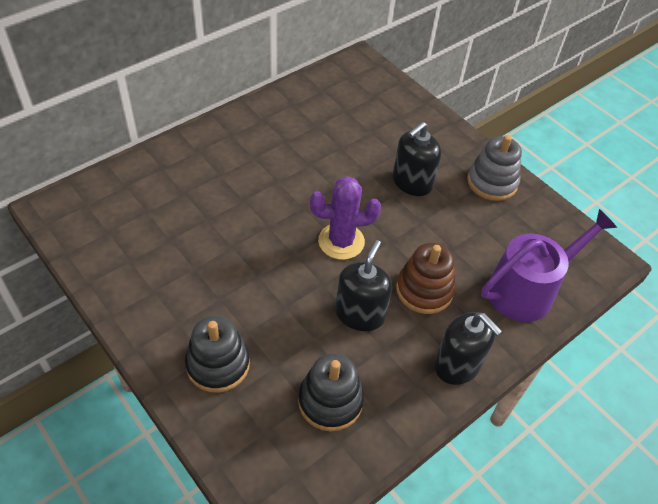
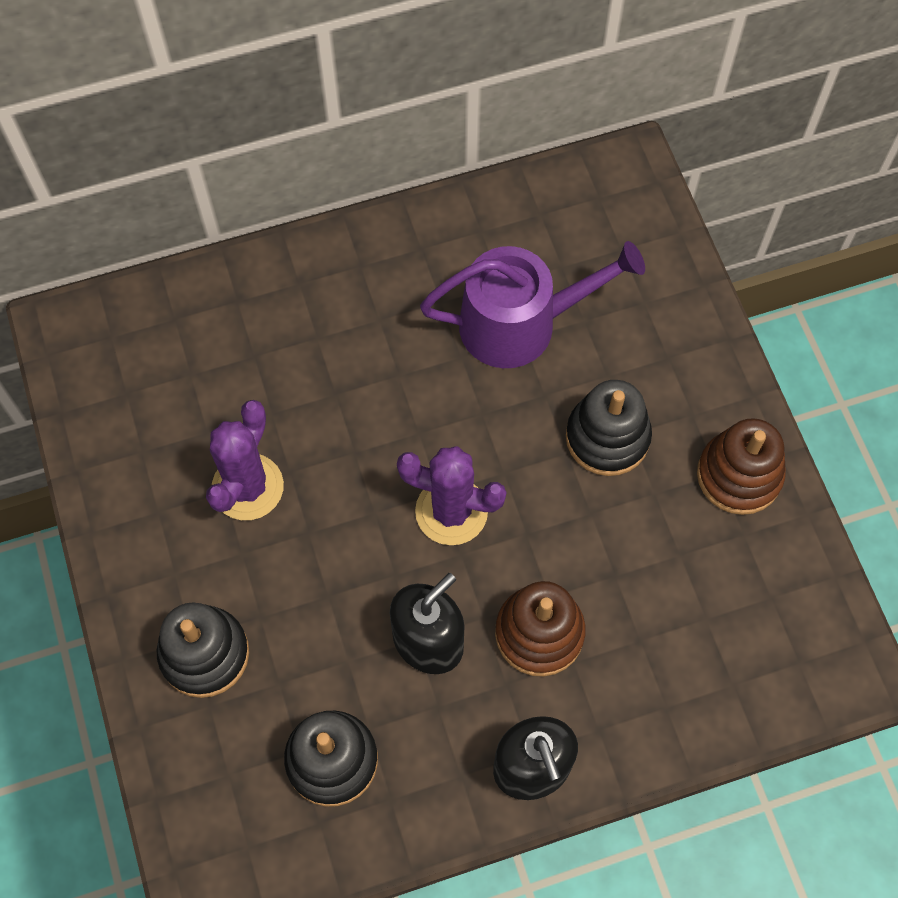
camera: 25 degrees right, 15 degrees up
(208, 262) = (247, 487): none -> purple cactus
(412, 182) = (607, 437): black soap dispenser -> black stacking toy
(492, 182) = (739, 475): grey stacking toy -> brown stacking toy
(527, 289) = (697, 683): purple watering can -> purple watering can (520, 324)

